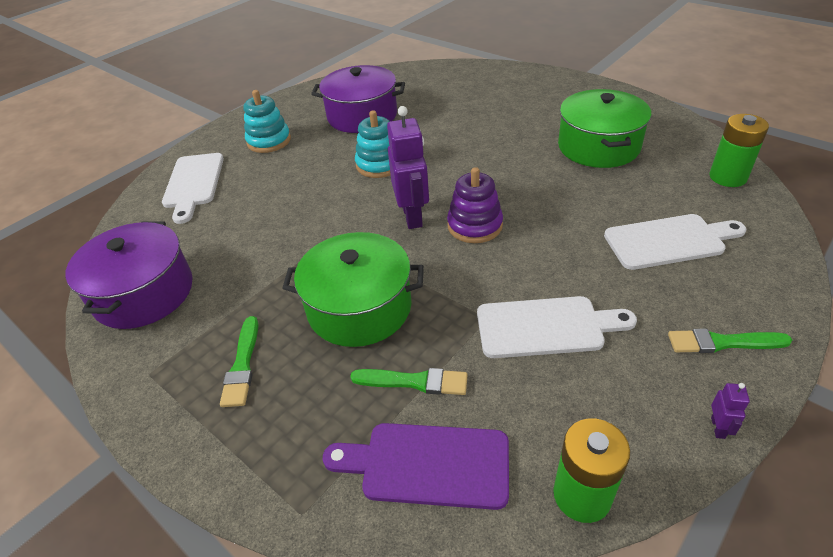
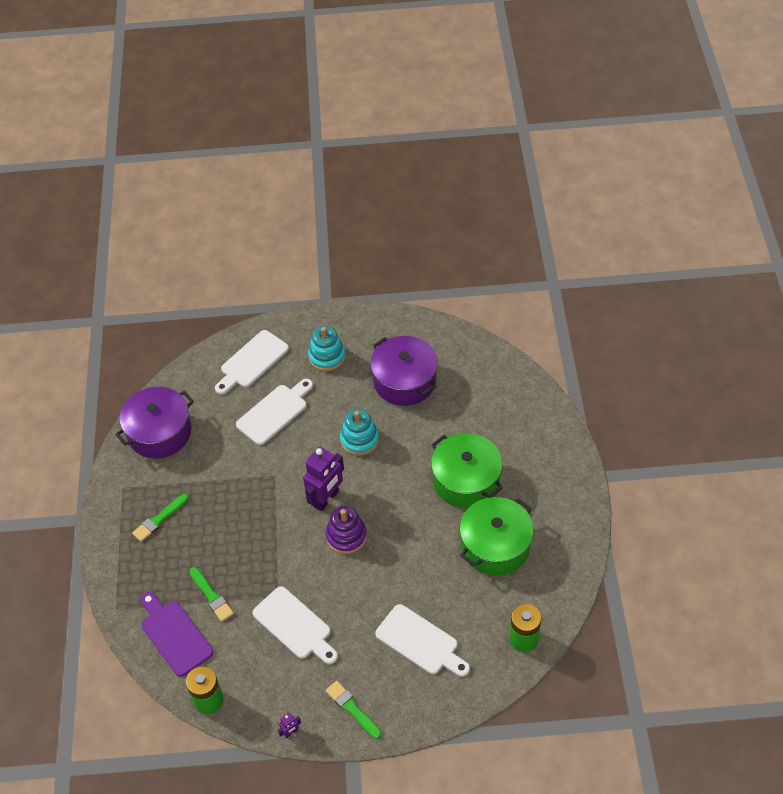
camera: 45 degrees right, 10 degrees up
(267, 198) = (274, 412): none -> white cutting board
(359, 307) = (235, 534): green pot -> green pot (466, 480)

